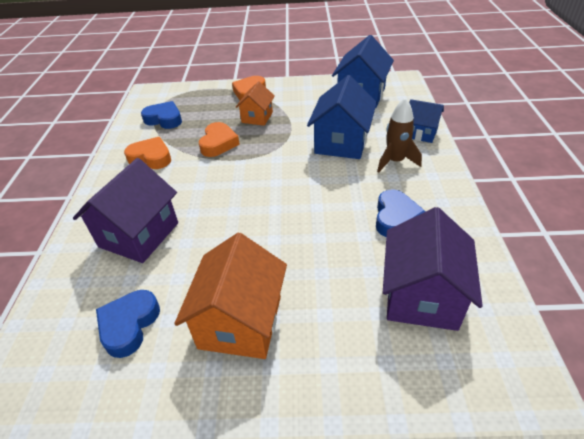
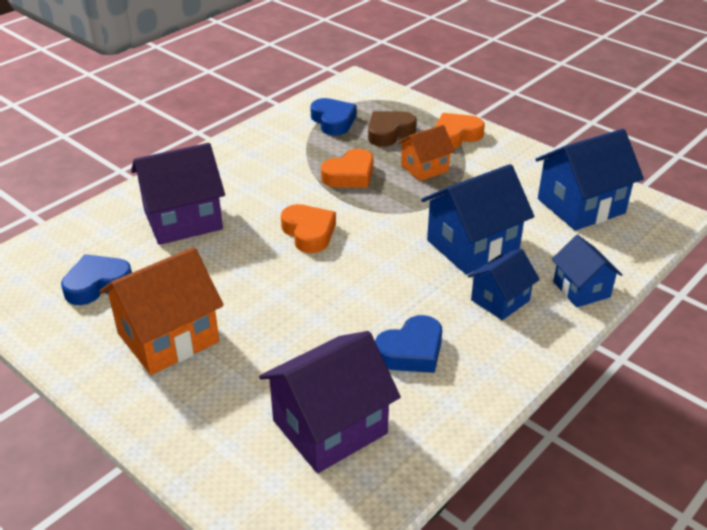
camera: 40 degrees right, 5 degrees down
(151, 158) = (274, 155): orange heart -> orange heart (309, 233)
(209, 109) = (389, 133): none -> brown heart
(395, 161) = (500, 300): brown rocket -> blue house

